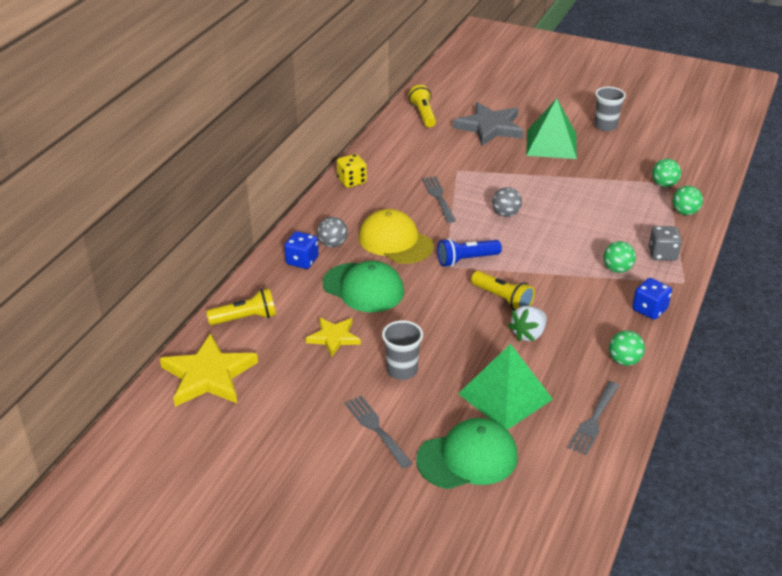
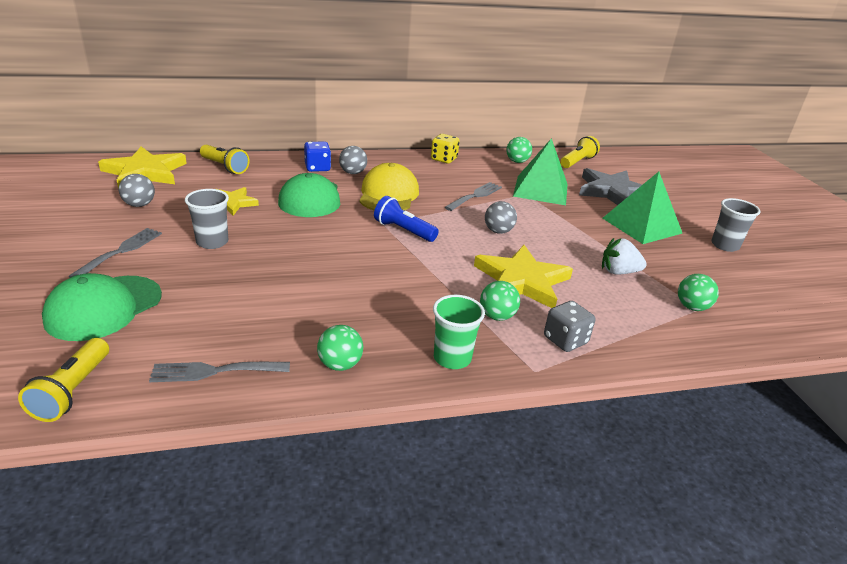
camera: 50 degrees right, 5 degrees down
(287, 396) = (139, 205): none -> grey ball
(467, 458) = (104, 308): green cap -> green cap turned 90 degrees clockwise
(502, 299) = (366, 263): yellow flashlight -> yellow flashlight (73, 391)
(505, 396) = (215, 303): green pyramid -> green pyramid (540, 190)
(528, 334) = (326, 291): white strawberry -> white strawberry (618, 272)
(582, 237) = (522, 281): none -> yellow star
(649, 309) = (452, 358): blue dice -> green cup
(685, 212) = (665, 335): green ball -> green ball (517, 161)

